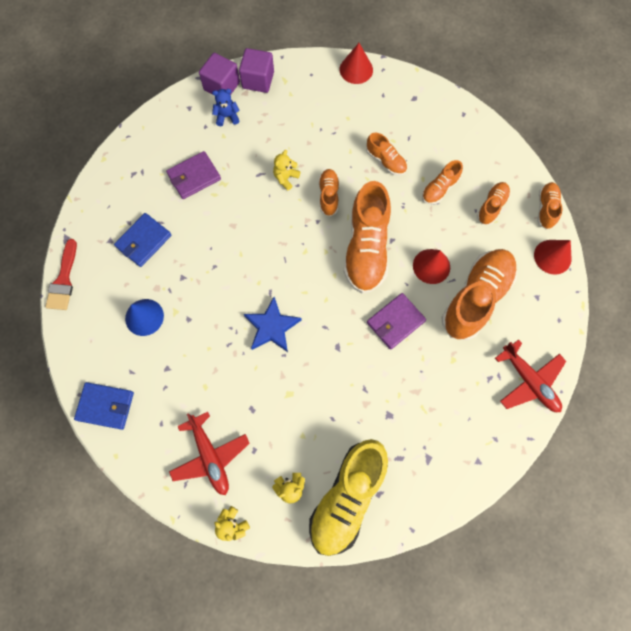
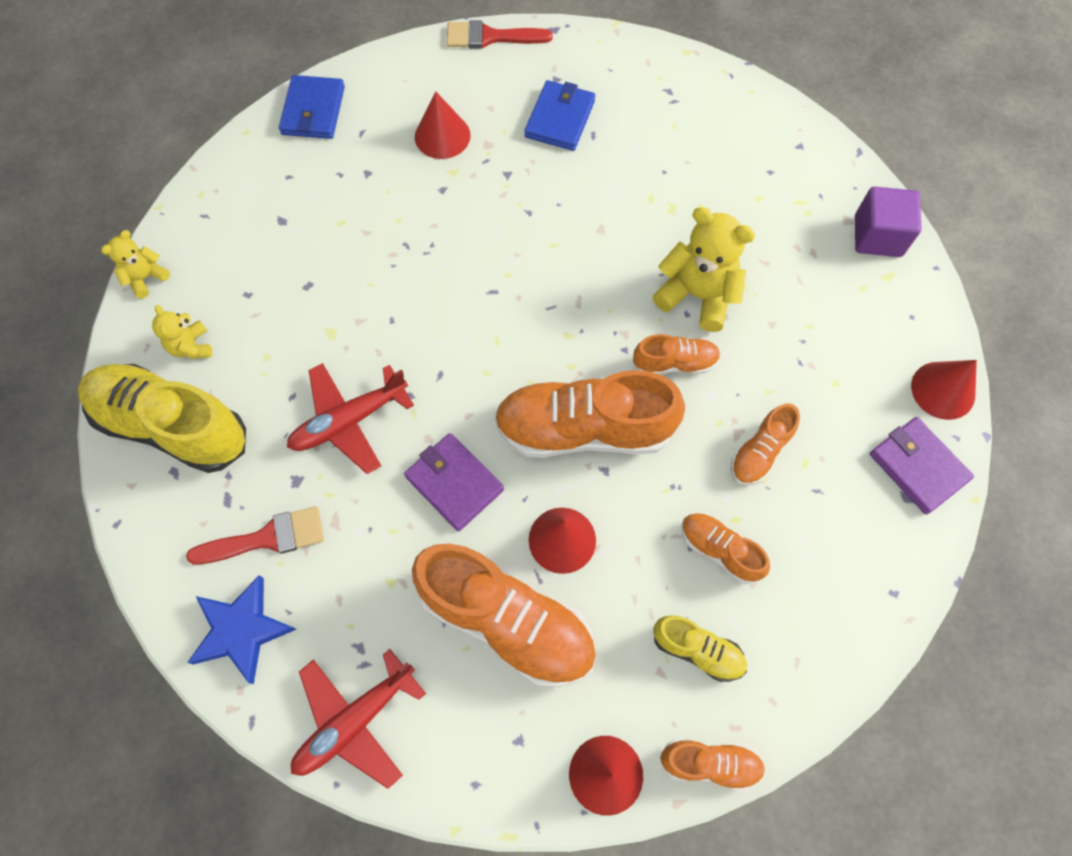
camera: 85 degrees right, 5 degrees down
(144, 241) = (560, 119): blue wallet -> blue wallet turned 75 degrees clockwise
(144, 317) = (442, 136): blue cone -> red cone
(194, 176) = (677, 168): purple wallet -> purple wallet (918, 467)
(210, 456) = (241, 240): red plane -> red plane (348, 421)
(222, 86) = (851, 185): purple cube -> none
(227, 116) = (795, 199): blue teddy bear -> none
(272, 327) = (436, 299): blue star -> blue star (242, 630)
(286, 178) = (697, 295): yellow teddy bear -> yellow teddy bear, size x1.84
(425, 432) = (267, 538): none -> red brush
(491, 206) = (697, 650): orange shoe -> yellow shoe

